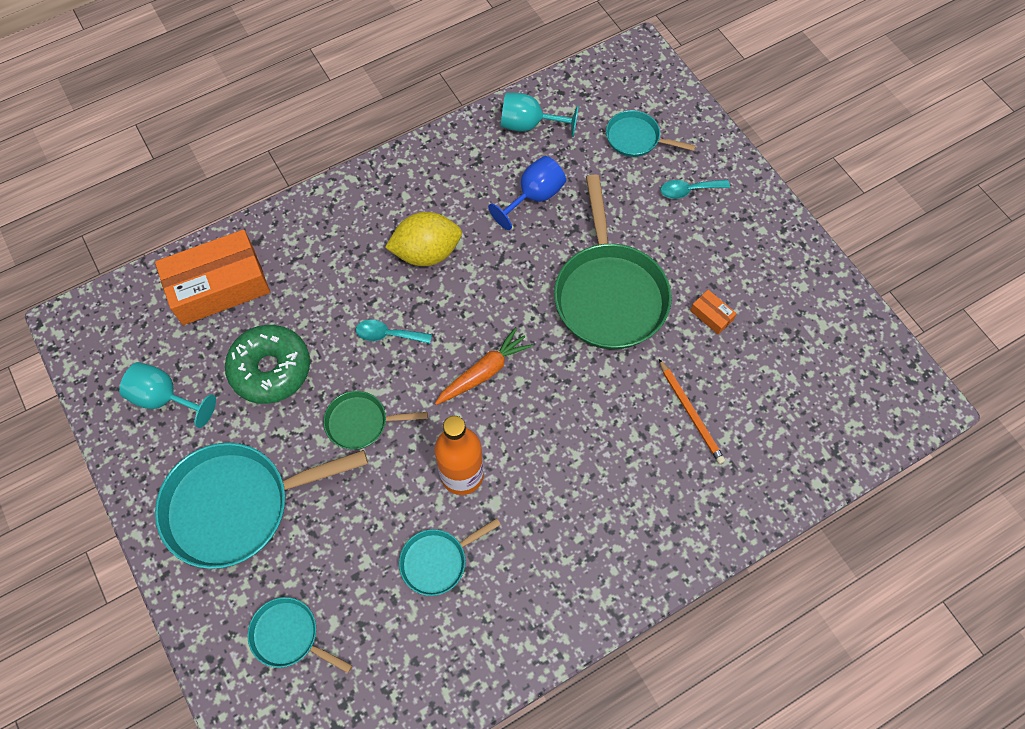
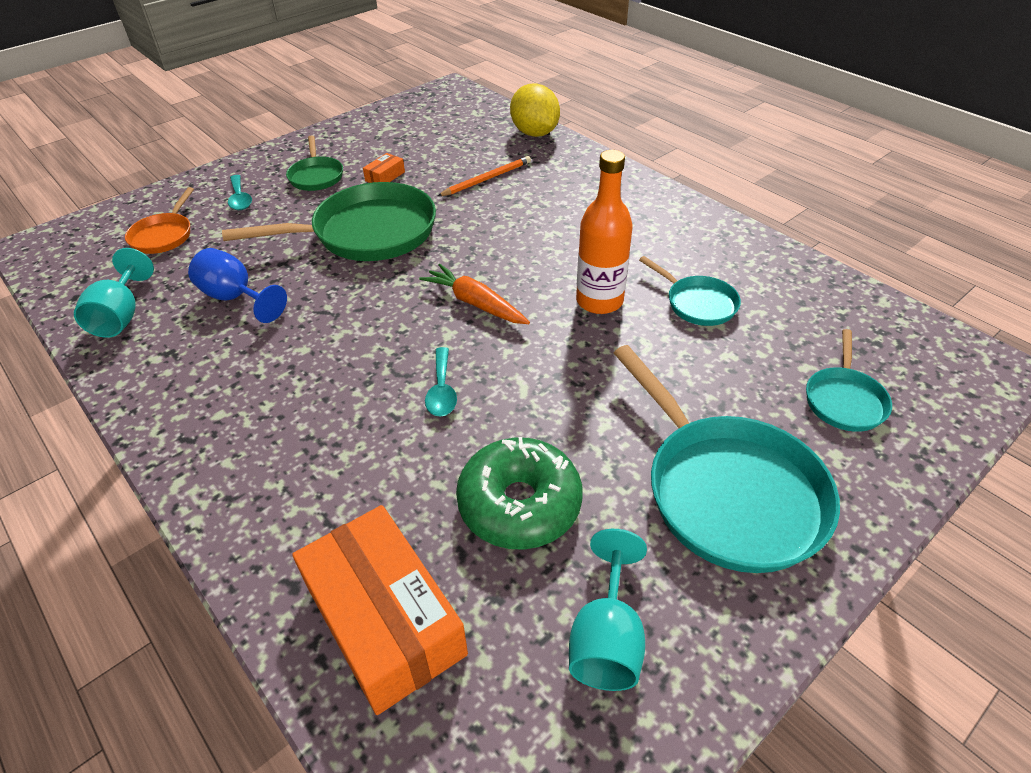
camera: 100 degrees left, 20 degrees down
(361, 422) = (568, 391): green pan -> green pan (316, 176)
(426, 252) = (315, 376): yellow lemon -> yellow lemon (534, 133)
(636, 138) = (164, 235): turquoise pan -> orange pan

